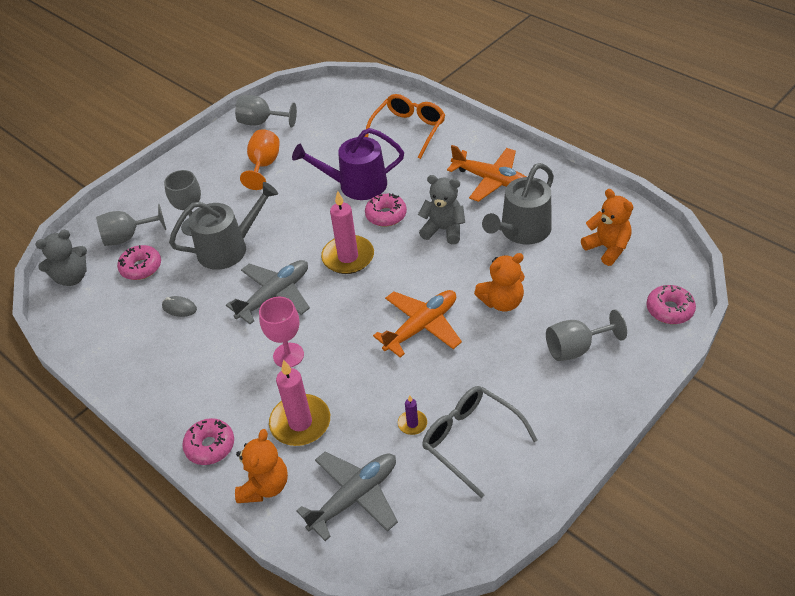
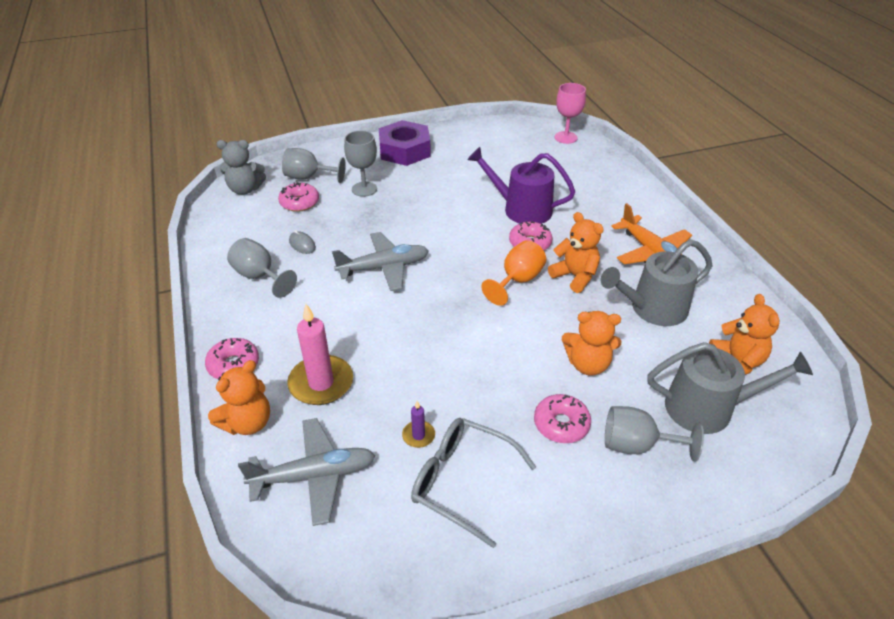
camera: 25 degrees right, 5 degrees down
(202, 168) = (404, 150): none -> purple nut
(228, 248) = (376, 216): grey watering can -> grey watering can (707, 408)
(261, 122) = (477, 134): grey goblet -> grey goblet (259, 277)
(264, 166) = (454, 166): orange goblet -> orange goblet (517, 281)
(288, 355) = (356, 321): pink goblet -> pink goblet (565, 137)
(348, 257) = (470, 263): pink candle -> none
(408, 130) = (600, 184): orange glasses -> none
(422, 326) = (493, 351): orange plane -> none
(443, 230) = (575, 276): grey teddy bear -> orange teddy bear
(471, 441) = (463, 482): grey glasses -> grey glasses turned 45 degrees counterclockwise
(669, 310) = (772, 456): pink donut -> pink donut (561, 424)

